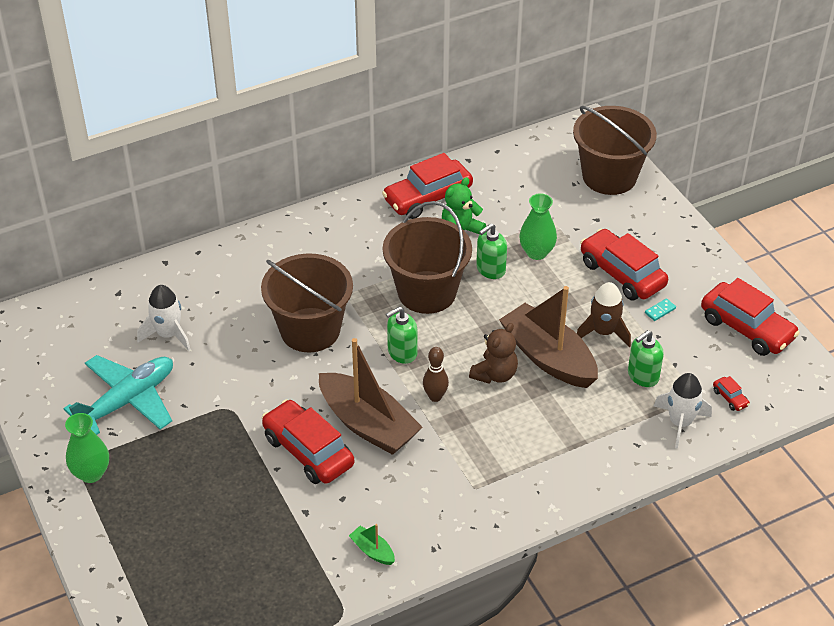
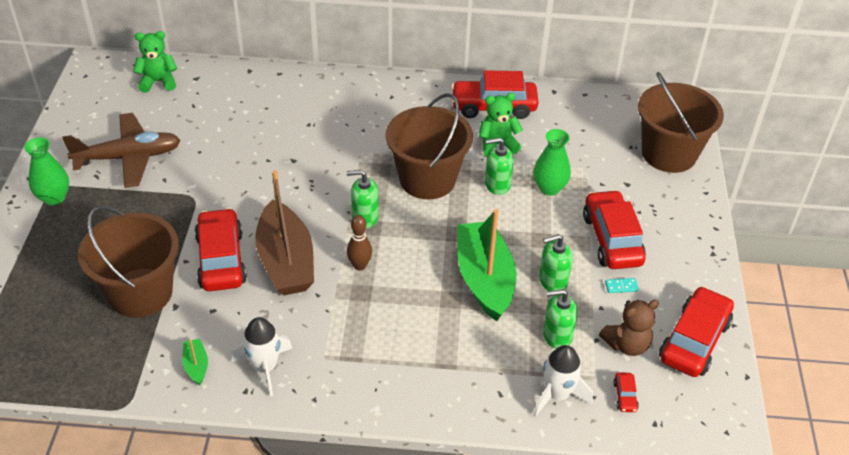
camera: 30 degrees right, 0 degrees up
(83, 313) = (158, 82): none -> green teddy bear
(127, 401) = (128, 158): turquoise plane -> brown plane
(168, 335) = (202, 123): white rocket -> white rocket (265, 368)
(310, 330) = (309, 167): brown bucket -> brown bucket (140, 292)
(495, 374) = (425, 271): brown teddy bear -> brown teddy bear (626, 344)
(548, 357) = (484, 279): brown boat -> green boat
(603, 332) = (552, 281): brown rocket -> green soap dispenser
(747, 328) = (694, 341): red car -> red car turned 135 degrees counterclockwise

